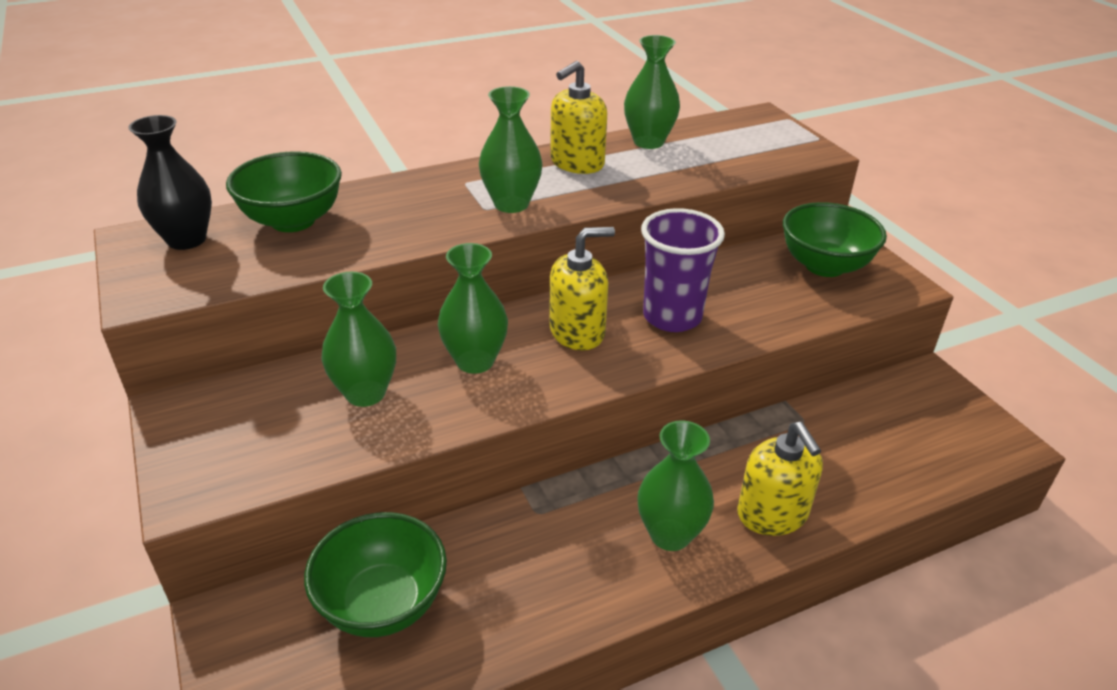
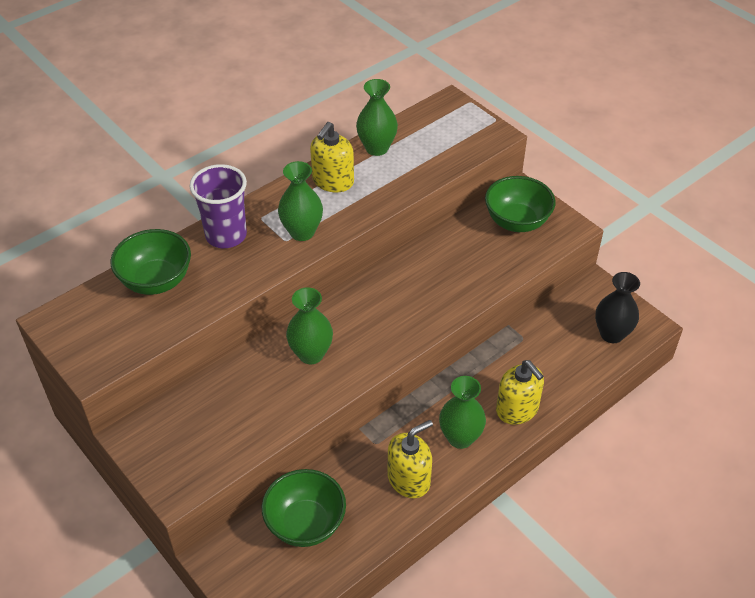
camera: 15 degrees left, 10 degrees up
(186, 239) = (91, 314): black vase -> black vase (611, 334)
(365, 393) = (250, 395): green vase -> none
(577, 332) = (369, 315): yellow soap dispenser -> yellow soap dispenser (409, 479)
(672, 317) = (427, 289): purple cup -> purple cup (226, 235)

